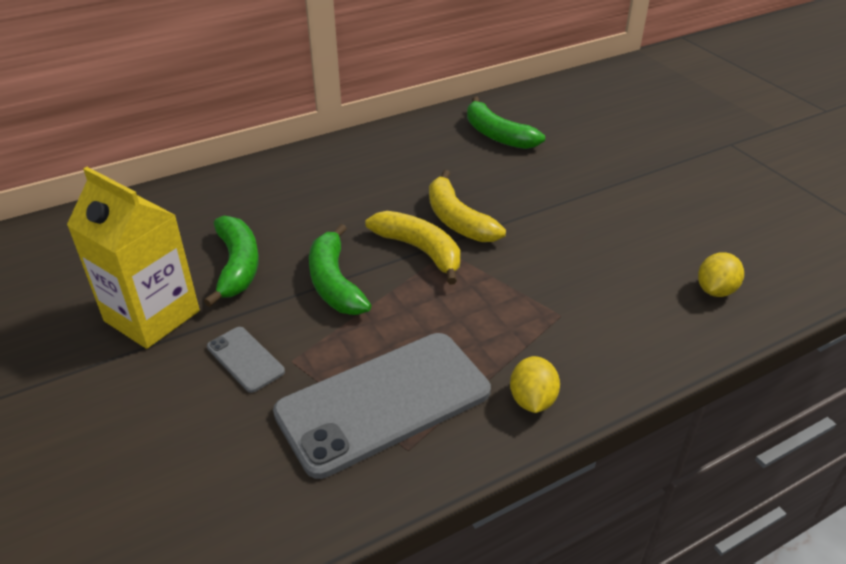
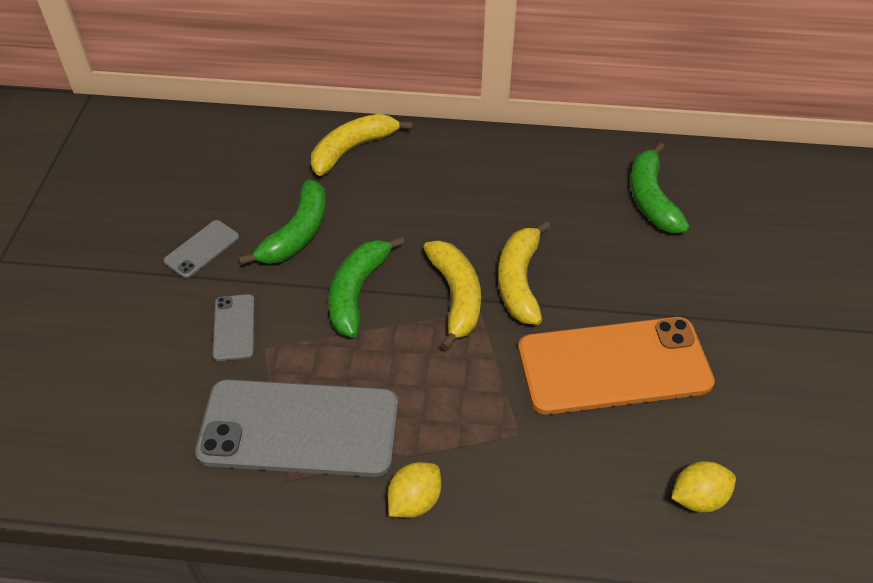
camera: 35 degrees right, 10 degrees up
(152, 316) = (202, 249): yellow carton -> grey phone
(230, 190) = (353, 149): none -> yellow banana
(579, 241) = (614, 366): none -> orange phone

